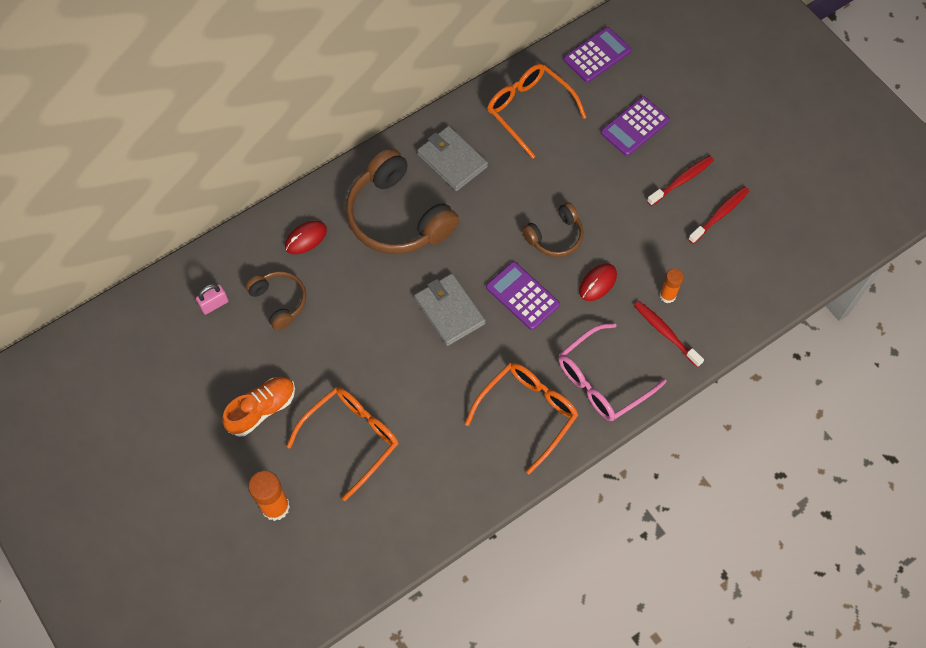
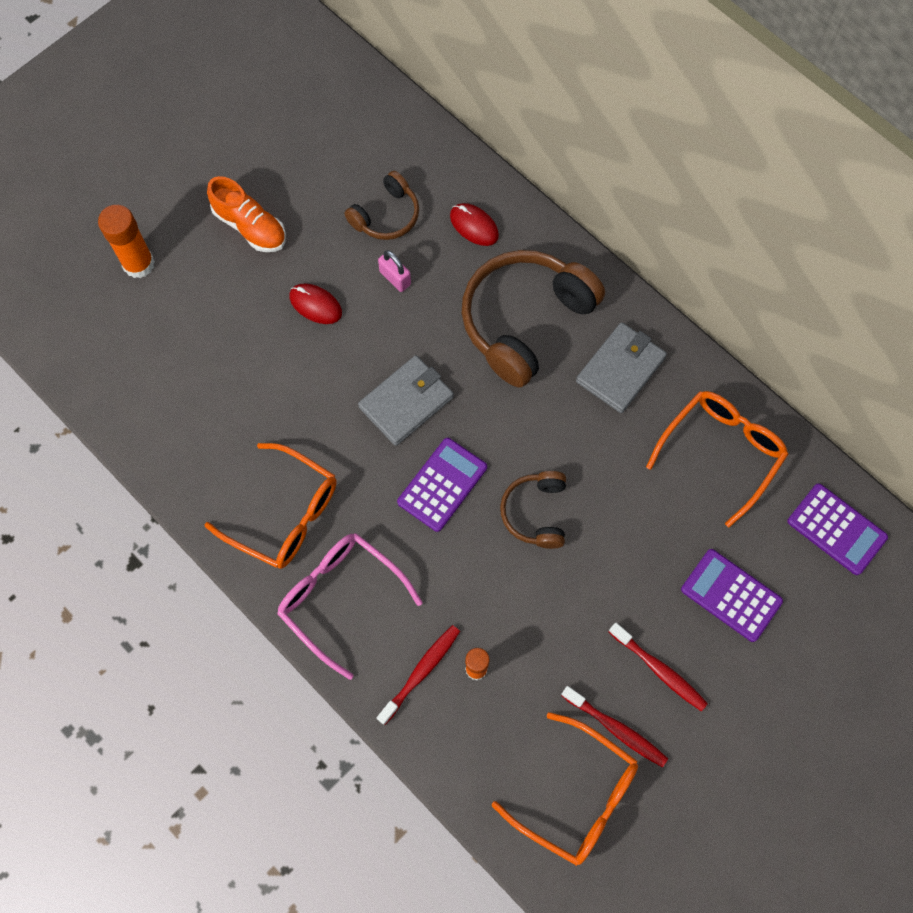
camera: 80 degrees right, 5 degrees up
(214, 304) = (371, 151): pink padlock -> pink padlock (395, 278)
(351, 438) = (227, 324): orange glasses -> orange glasses (577, 796)
(555, 236) = (535, 513): brown headphones -> brown headphones turned 45 degrees clockwise
(597, 283) = (478, 575): red mouse -> red mouse (315, 305)

